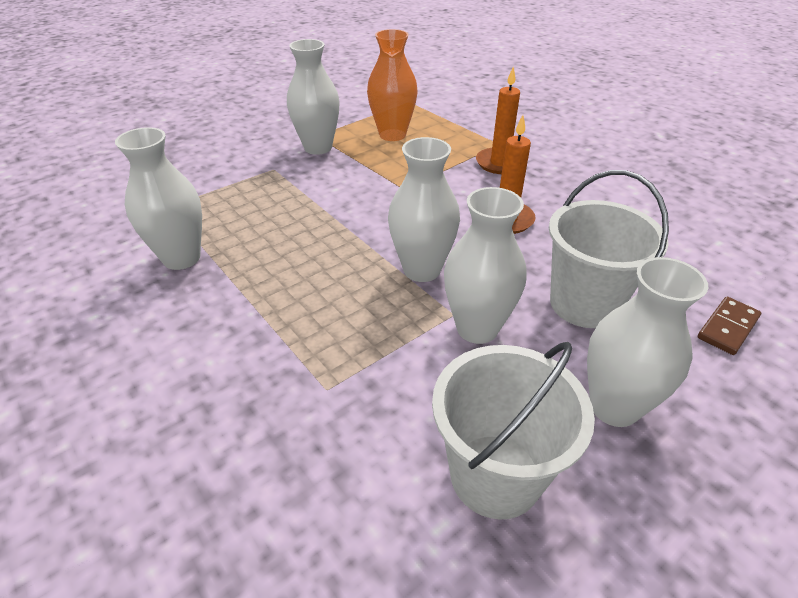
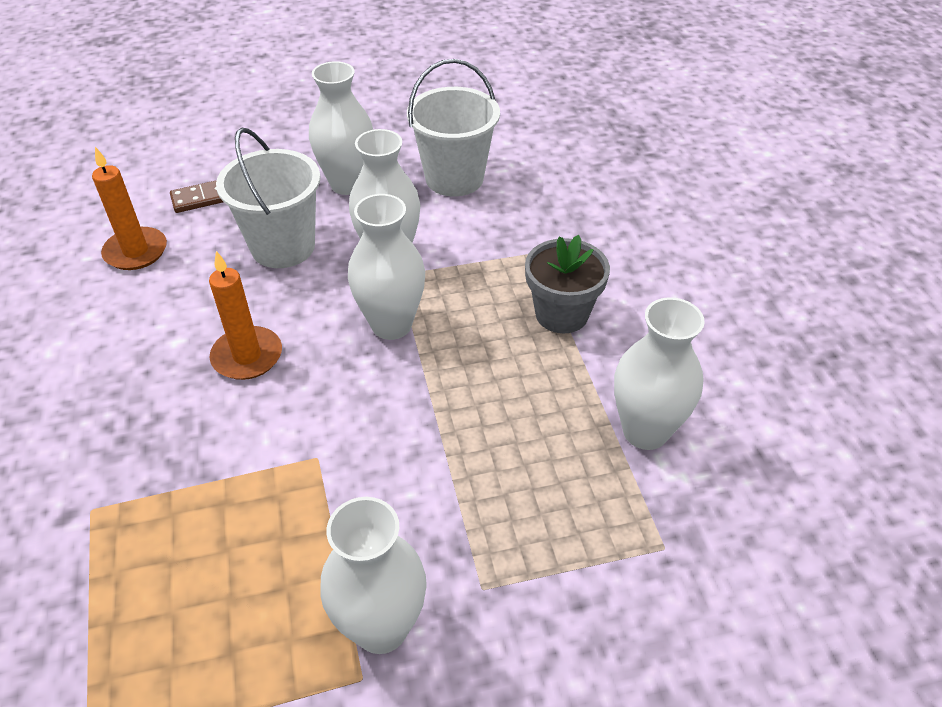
camera: 155 degrees left, 5 degrees up
(273, 326) = (561, 314): none -> grey flower pot
(392, 135) = (227, 616): orange vase -> none
(499, 163) = (144, 459): orange candle -> orange candle (136, 252)

